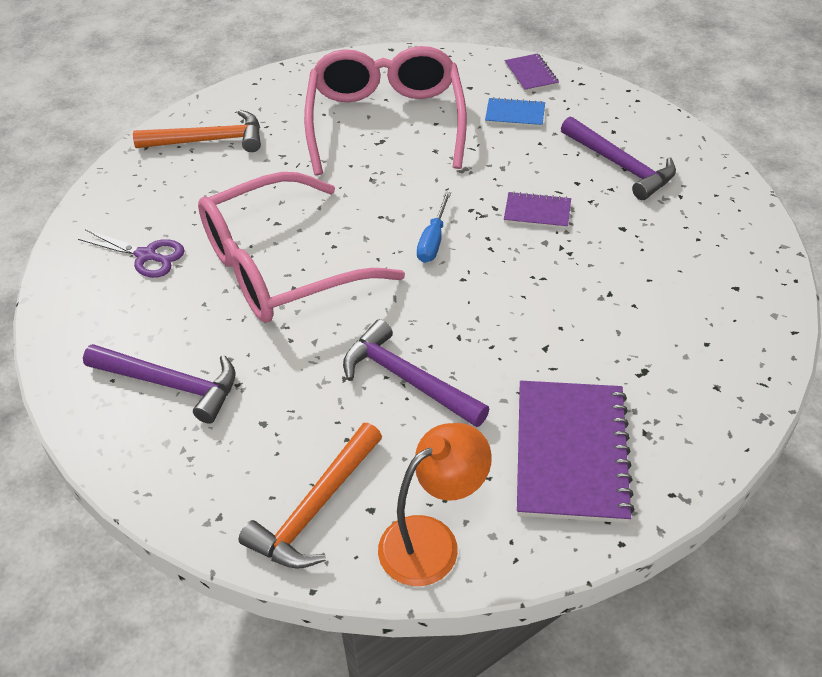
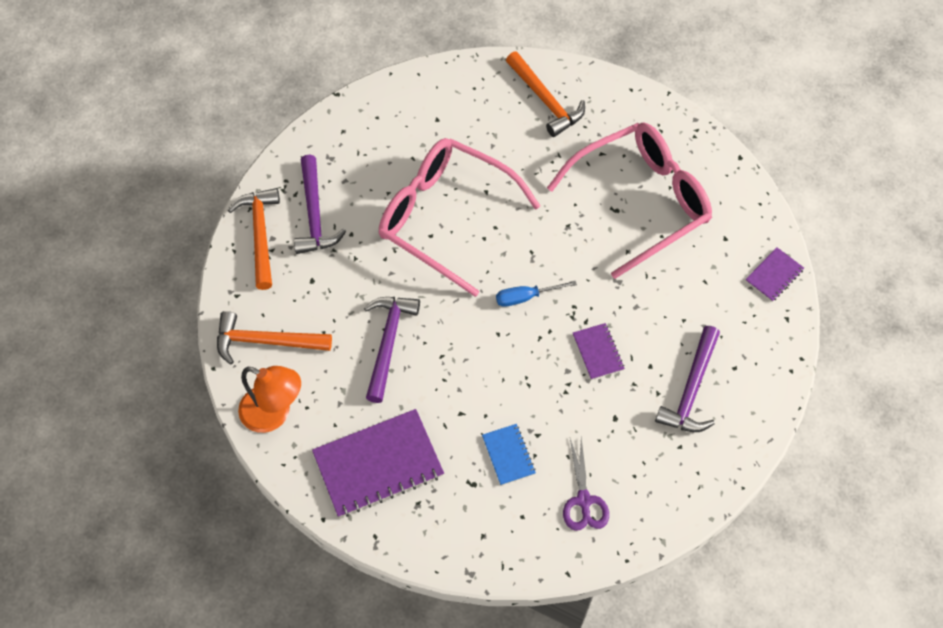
camera: 60 degrees right, 15 degrees up
(146, 256) = (410, 135): purple scissors -> purple scissors (583, 500)
(149, 453) = (260, 234): none -> orange hammer
(515, 114) = (709, 287): blue notebook -> blue notebook (508, 455)

